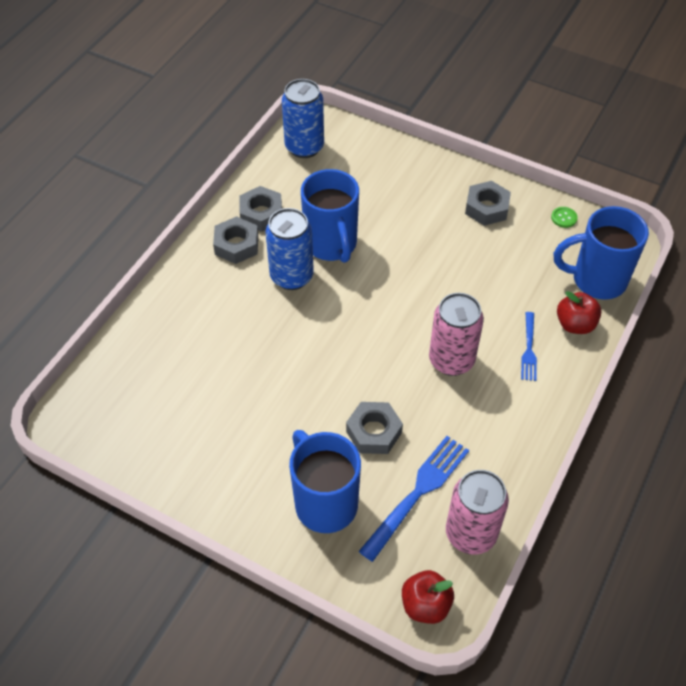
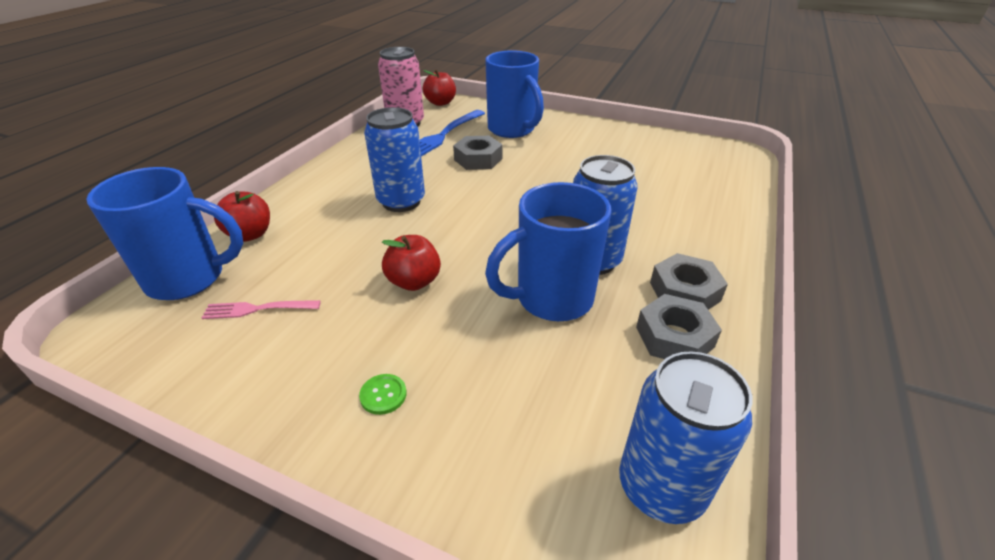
camera: 175 degrees right, 15 degrees down
(331, 245) = (551, 299): blue mug -> blue mug turned 90 degrees counterclockwise
(428, 266) = (414, 281): none -> red apple
(451, 360) = (401, 202): pink can -> blue can
(486, 208) = (301, 371): grey nut -> none
(529, 349) = (315, 213): blue fork -> none
(532, 251) = (258, 309): none -> pink fork
(564, 218) = (175, 362): green button -> green button (383, 395)

